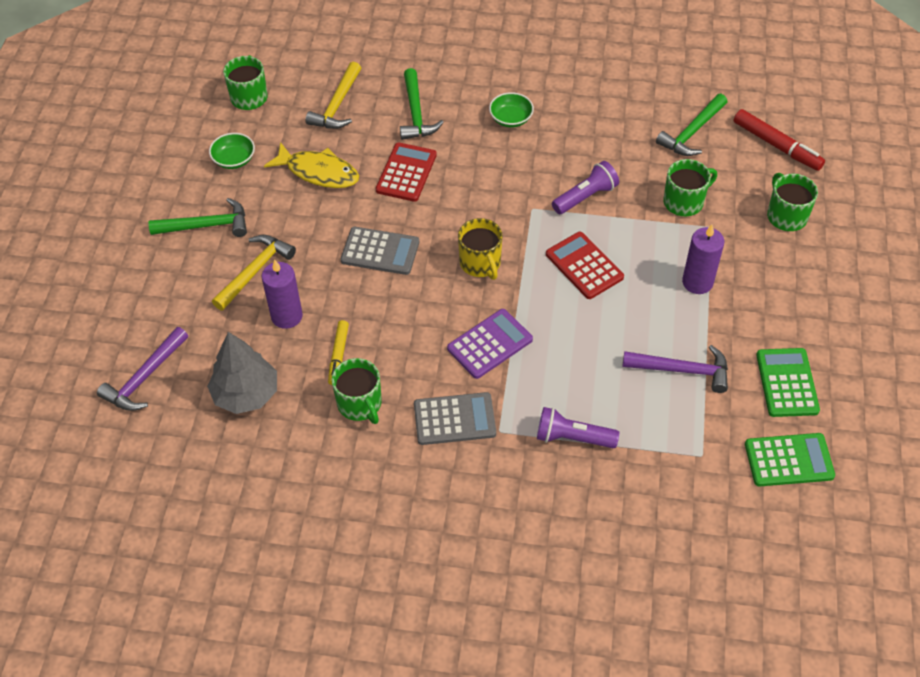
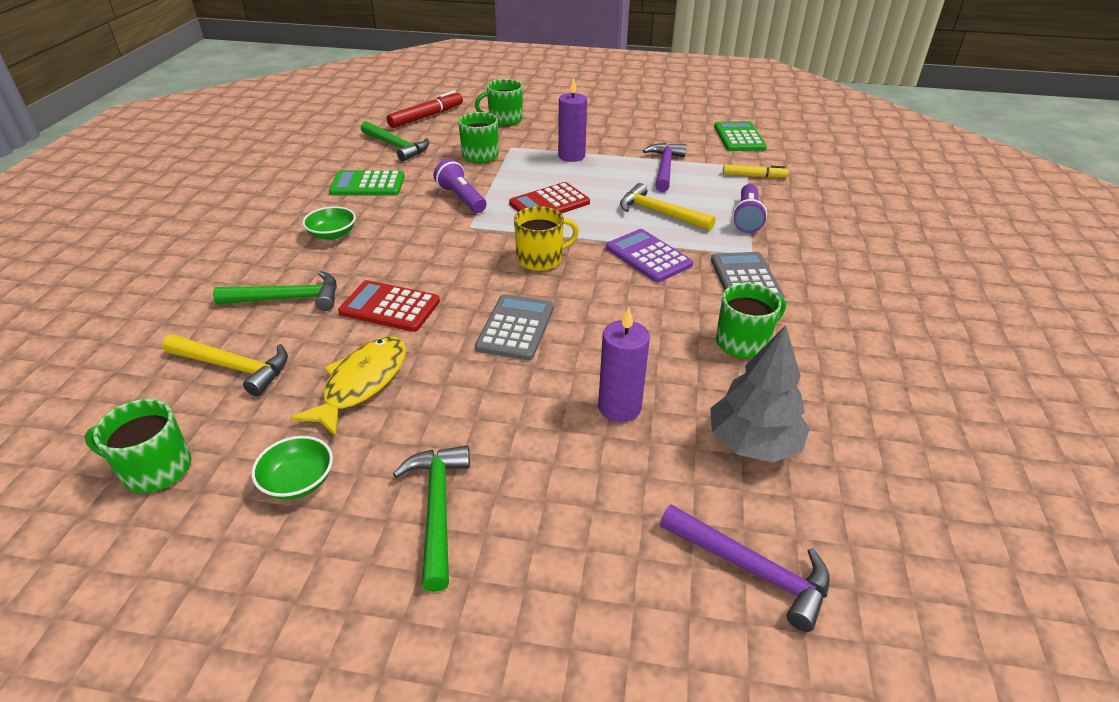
camera: 90 degrees left, 15 degrees down
(255, 271) = (539, 444): yellow hammer -> yellow hammer (660, 213)
(338, 355) = (677, 360): yellow marker -> yellow marker (754, 176)
(786, 383) = (670, 132): green calculator -> green calculator (367, 184)

